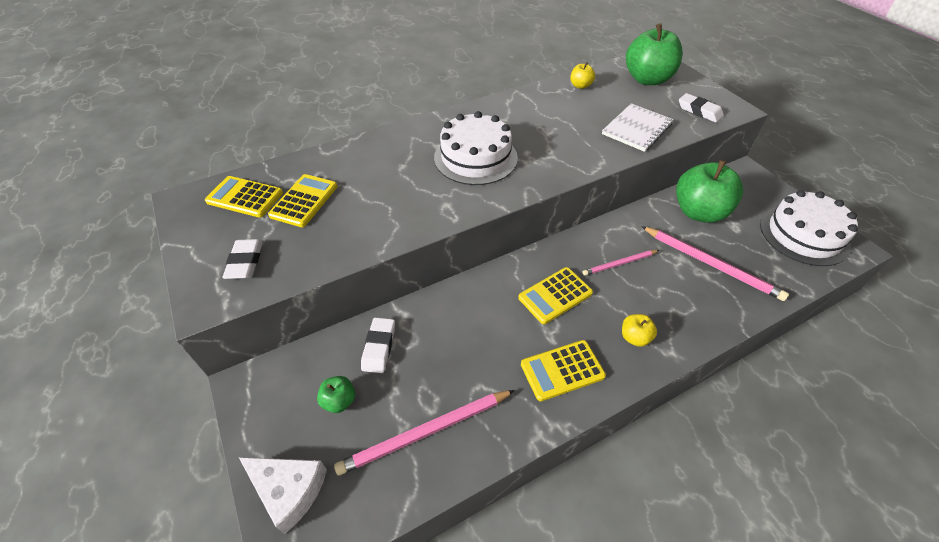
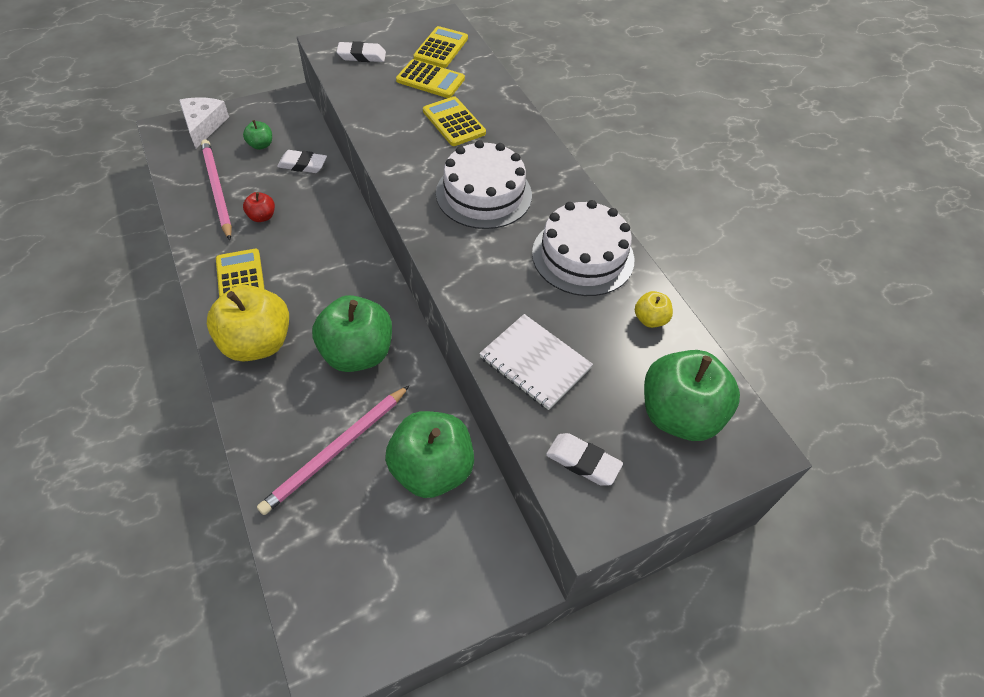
camera: 90 degrees right, 5 degrees up
(289, 490) = (203, 125): white cheese -> white cheese turned 150 degrees clockwise
(468, 371) = (262, 217): none -> red apple
(555, 295) = (326, 288): yellow calculator -> yellow calculator (454, 122)
(619, 264) = (357, 353): pink pencil -> green apple
(634, 337) = (257, 343): yellow apple -> yellow apple, size x2.21
(699, 111) = (583, 462): white eraser -> white eraser turned 75 degrees clockwise
(804, 235) = (365, 600): white cake -> white cake (583, 256)

